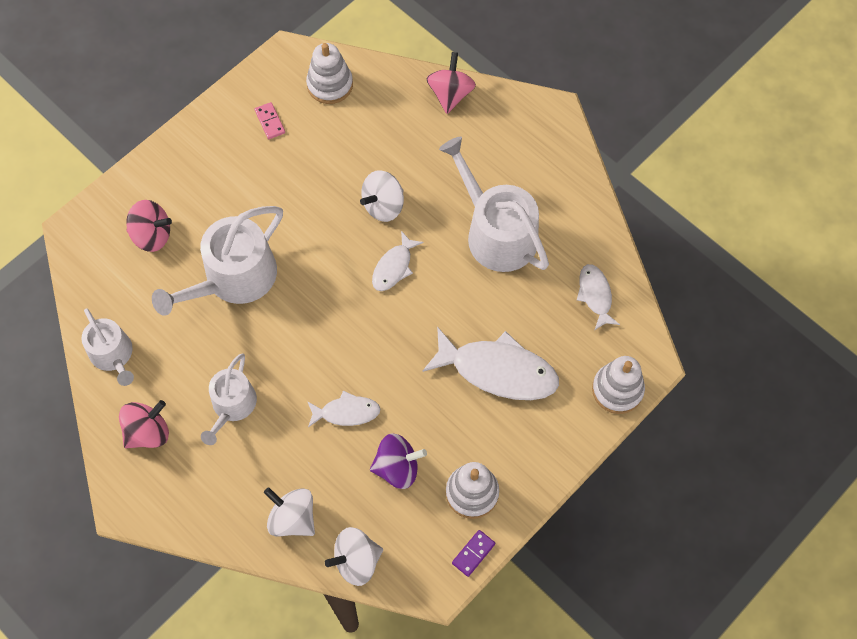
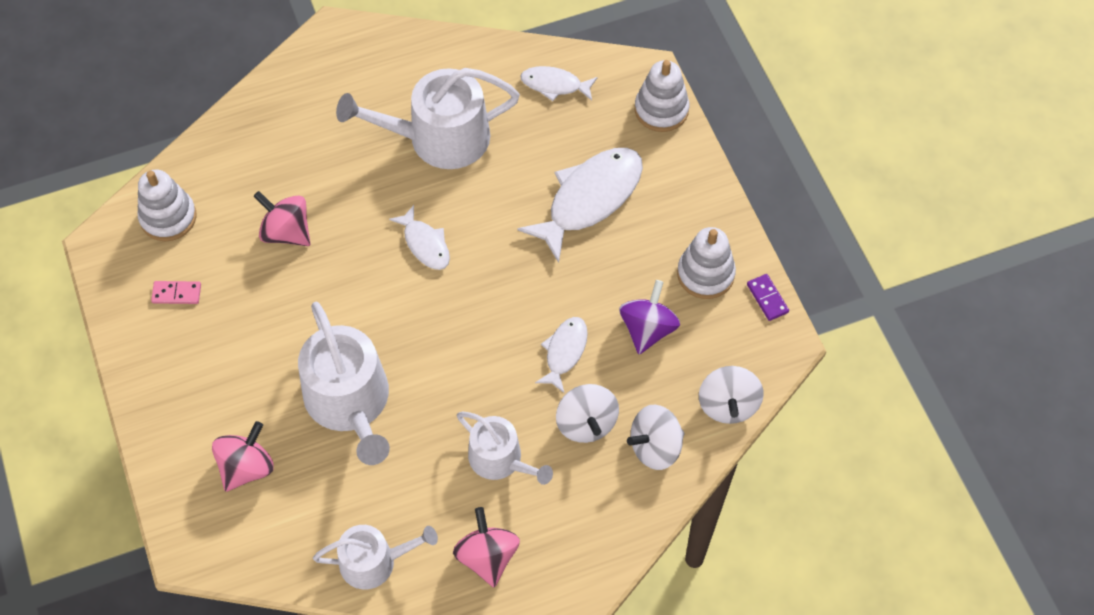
camera: 65 degrees left, 5 degrees down
(383, 206) = (348, 225): white spinning top -> white spinning top (586, 423)
(450, 94) = (254, 112): pink spinning top -> pink spinning top (286, 232)

